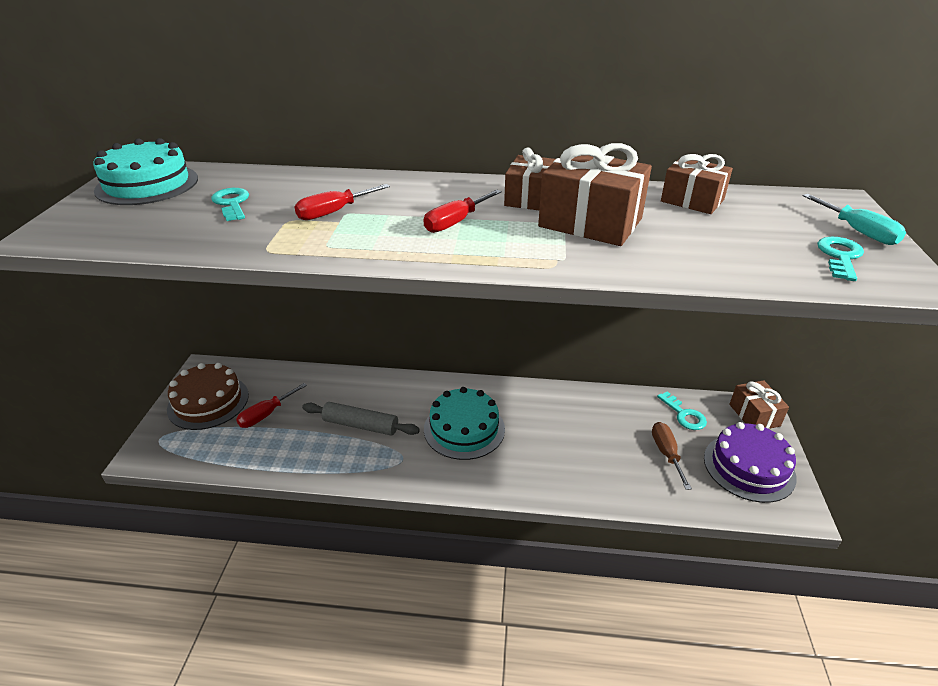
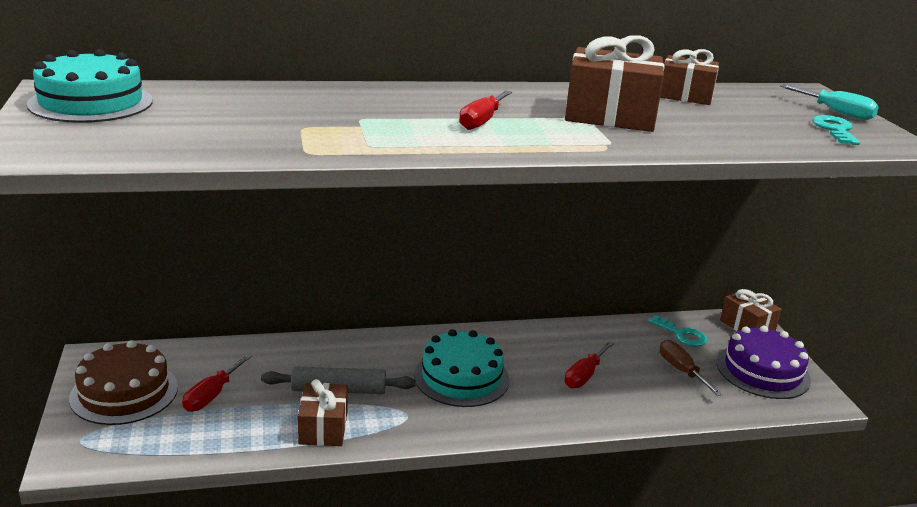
camera: 20 degrees left, 10 degrees down
(232, 203) = (219, 115): turquoise key -> none
(334, 212) = (345, 118): red screwdriver -> red screwdriver (584, 375)
(529, 198) = (535, 99): brown gift -> brown gift (323, 428)

